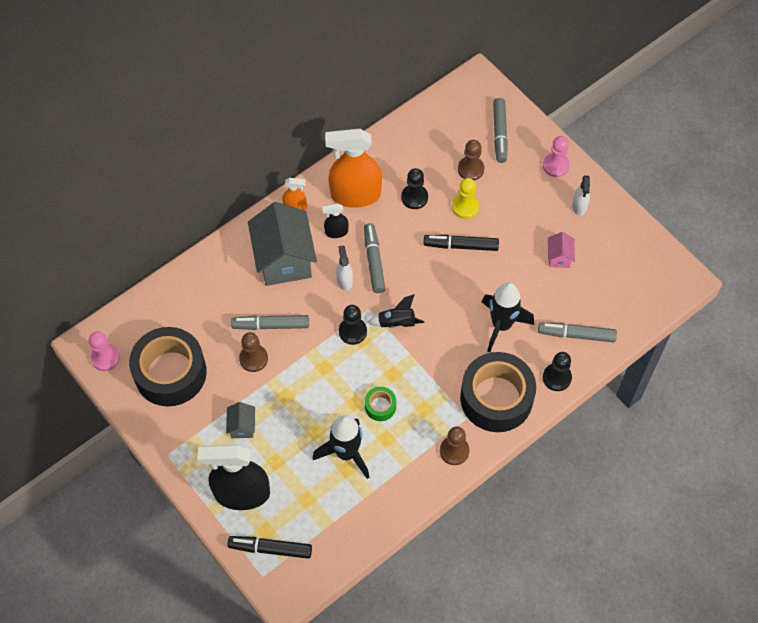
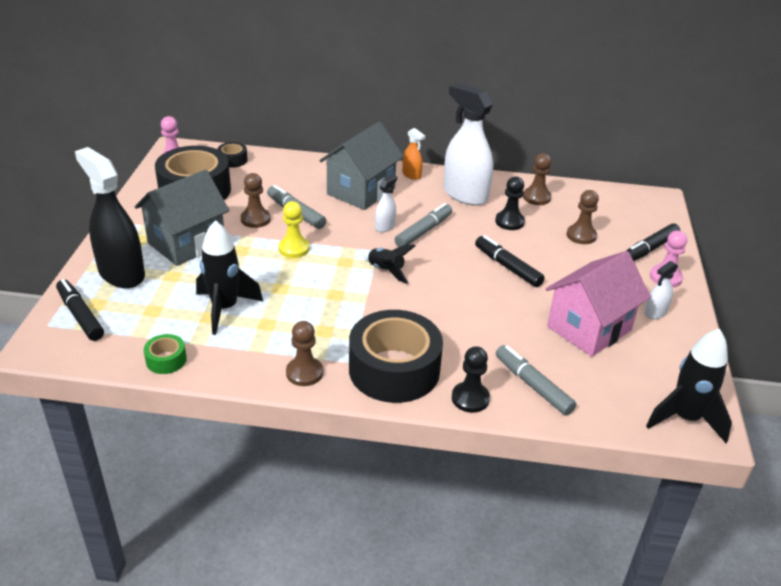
camera: 45 degrees right, 25 degrees down
(149, 314) = (233, 160): none -> black tape
(242, 426) = (187, 243): grey house -> grey house, size x2.23
(336, 232) = (420, 202): black spray bottle -> none
(352, 331) = (345, 253): black pawn -> none
(355, 195) = (465, 194): orange spray bottle -> white spray bottle
(380, 406) = (294, 304): green tape -> green tape (166, 360)
(403, 153) = (536, 197): none -> brown pawn
(465, 207) = (545, 250): yellow pawn -> yellow pawn (294, 248)
(499, 134) = (636, 233): grey marker -> none
(501, 325) = (471, 331): black rocket -> black rocket (685, 418)
(522, 144) = (649, 249): none -> black marker
(559, 257) = (589, 328): pink house -> pink house, size x2.23

